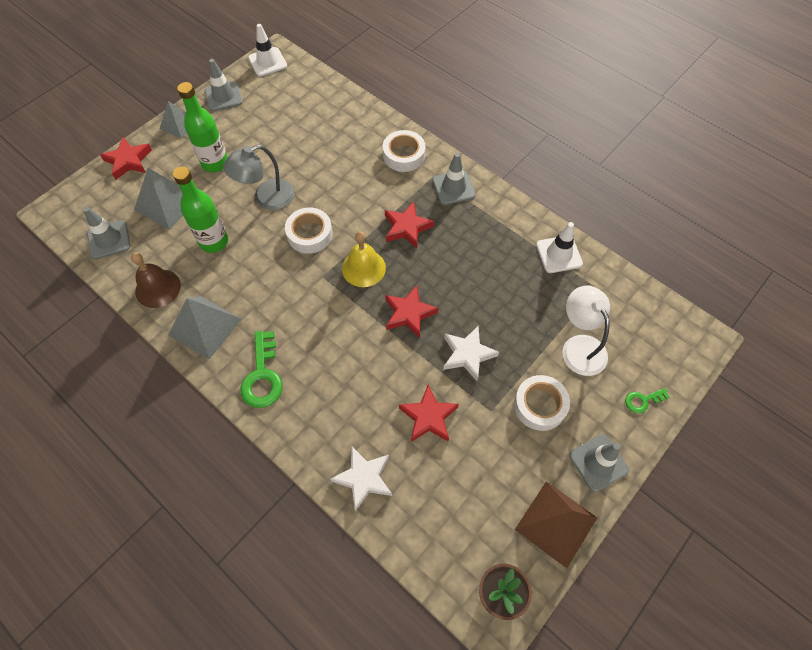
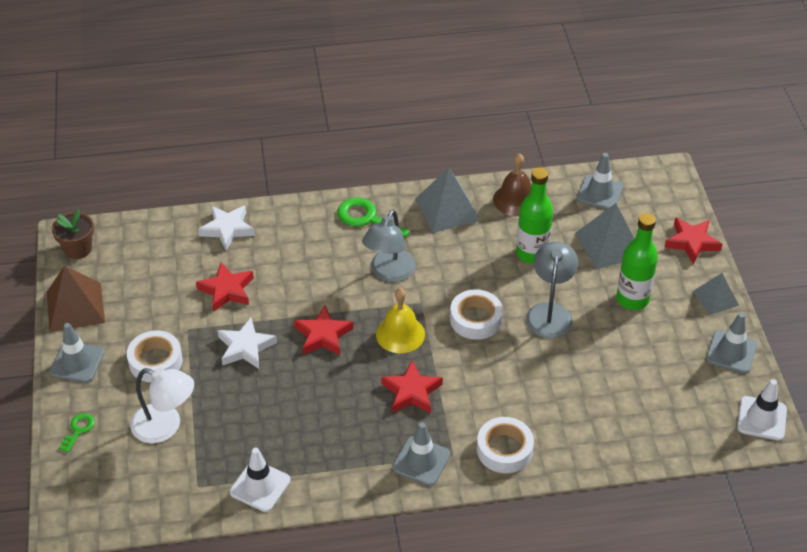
camera: 130 degrees right, 15 degrees down
(310, 317) = (389, 273): none -> grey lamp

